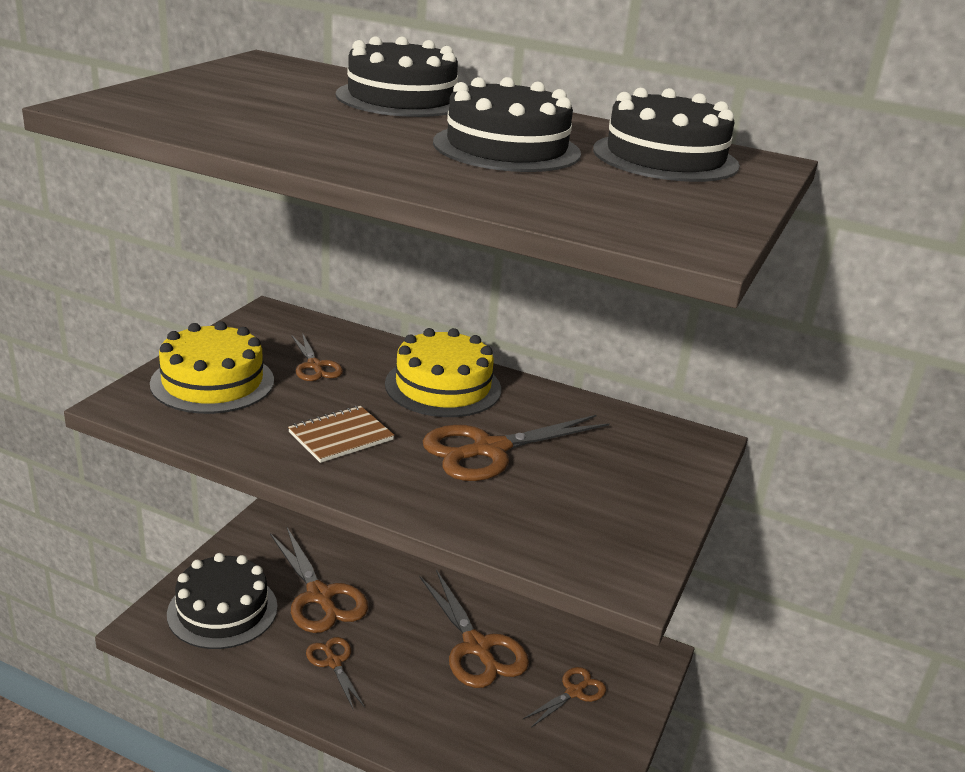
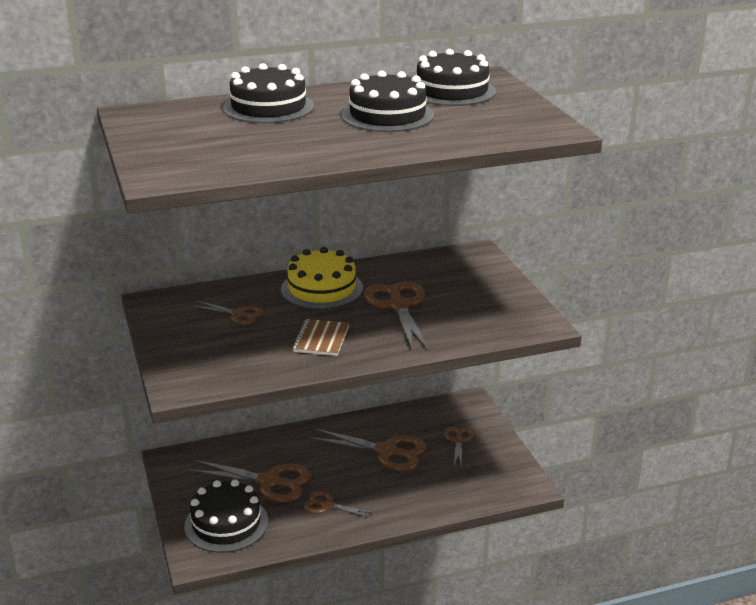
camera: 40 degrees left, 0 degrees up
(212, 382) = (201, 352): yellow cake -> none
(489, 450) = (399, 306): brown scissors -> brown scissors turned 150 degrees clockwise

